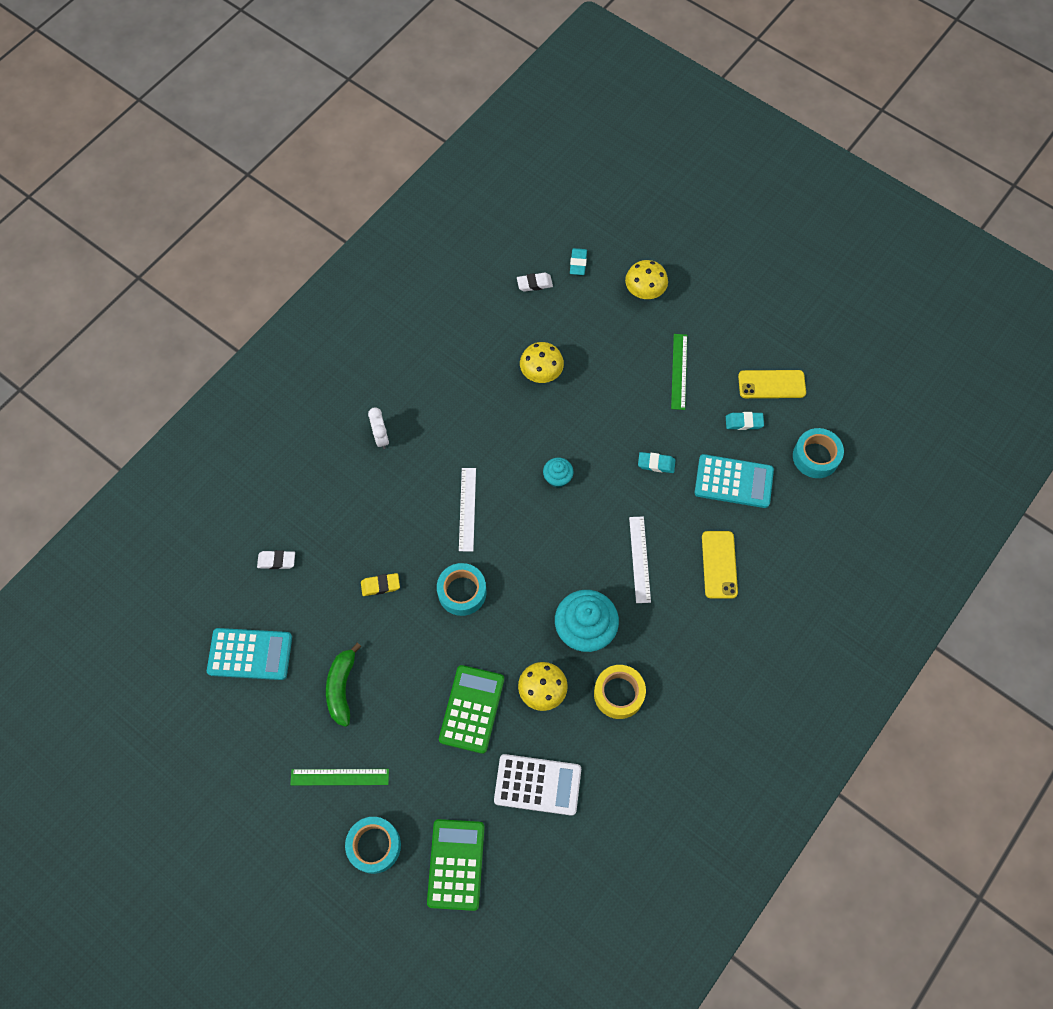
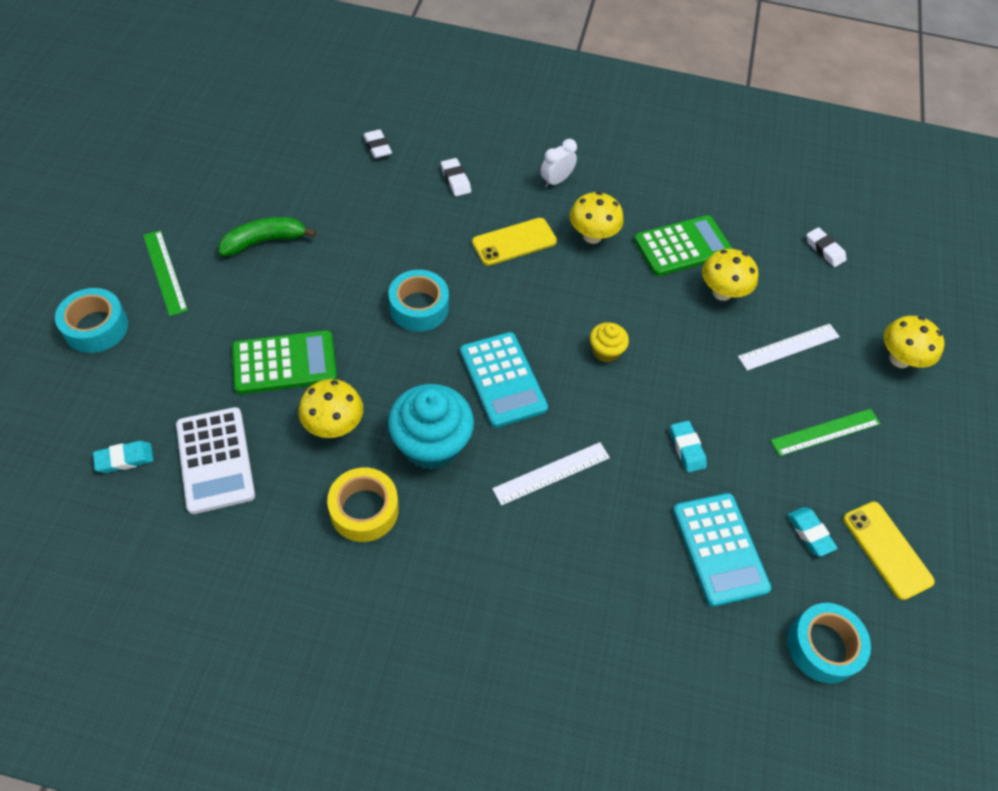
camera: 60 degrees right, 10 degrees down
(250, 654) = (270, 160): turquoise calculator -> turquoise calculator (502, 380)
(344, 513) = (455, 180): none -> white eraser
(380, 585) = (391, 235): yellow eraser -> none
(449, 437) = (592, 236): none -> yellow mushroom
(456, 864) = (94, 410): green calculator -> green calculator (682, 246)
(467, 509) = (518, 280): white ruler -> white ruler (789, 347)
(557, 478) = (605, 351): turquoise cupcake -> yellow cupcake
(578, 263) = (882, 281): turquoise eraser -> turquoise eraser (125, 459)
(719, 564) = (594, 571): yellow phone -> yellow phone (514, 242)

